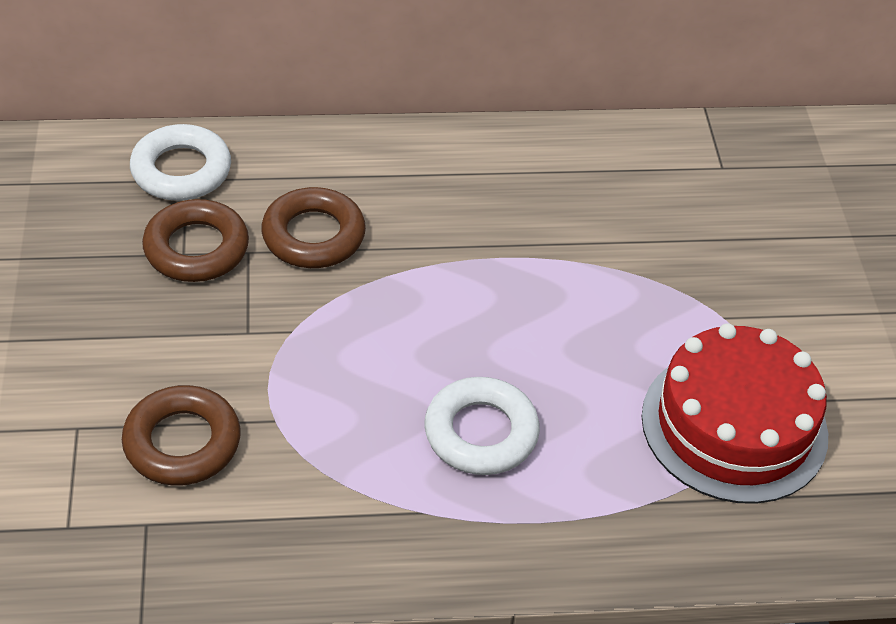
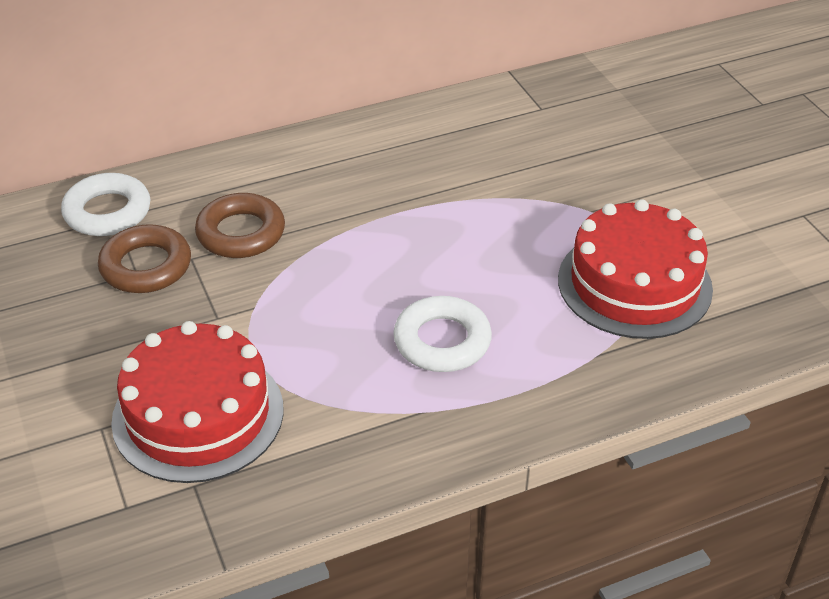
camera: 15 degrees left, 5 degrees down
(182, 442) = (198, 414): brown ring -> red cake

